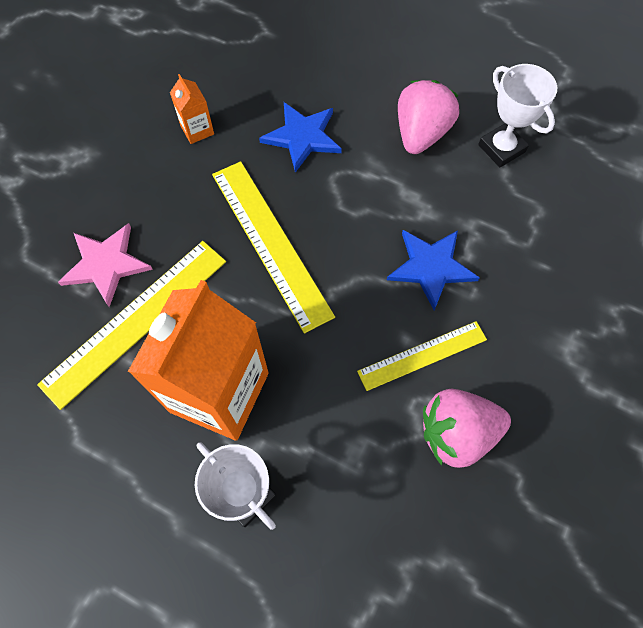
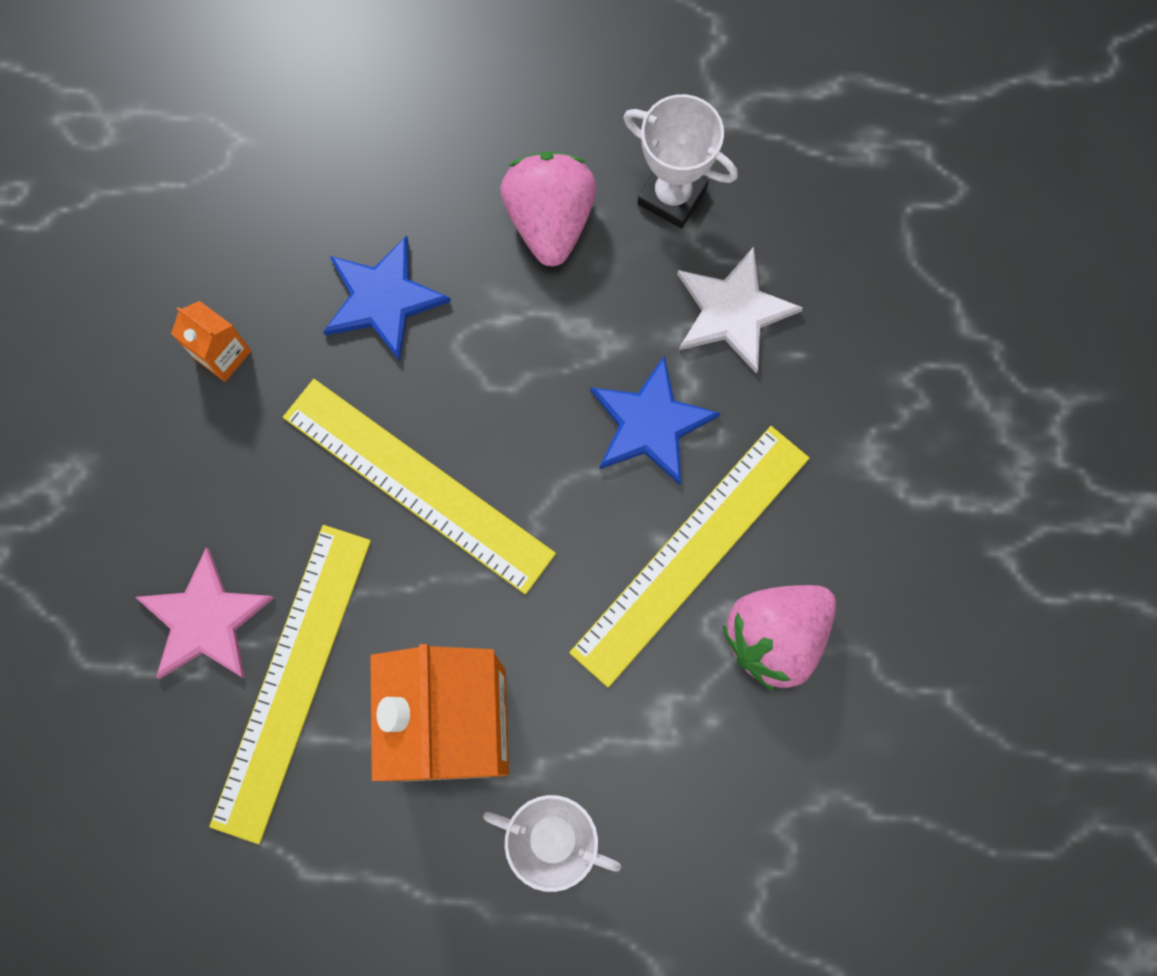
camera: 25 degrees left, 10 degrees up
(422, 355) = (690, 554): yellow ruler -> yellow ruler, size x1.64
(512, 225) = (733, 311): none -> white star

